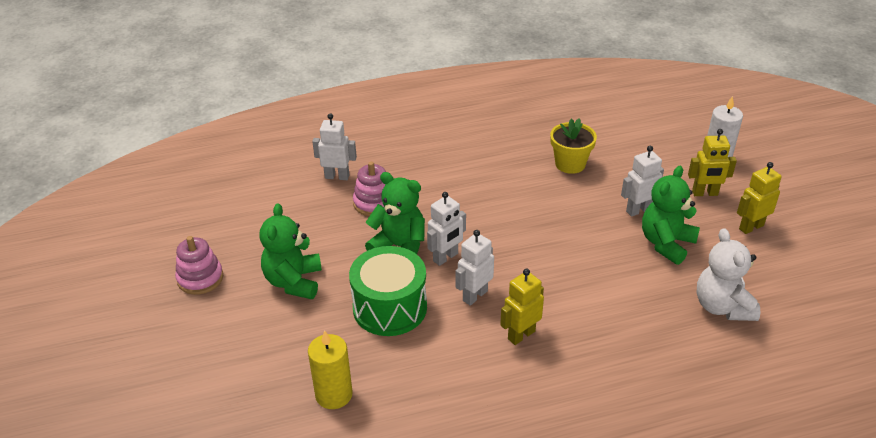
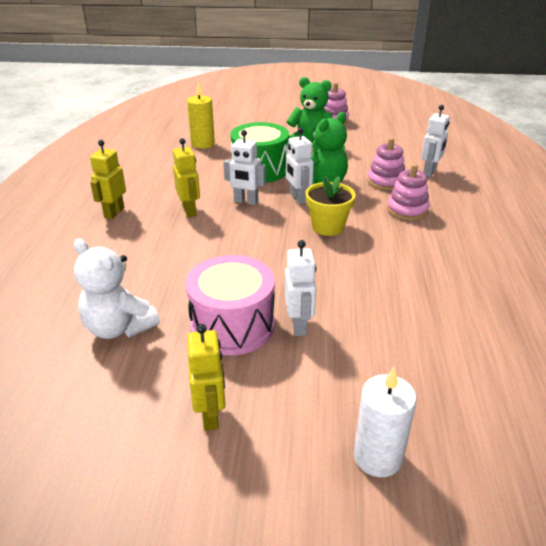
camera: 110 degrees right, 5 degrees down
(429, 181) = (407, 210): none -> pink stacking toy
(474, 295) = (246, 201): white robot -> white robot turned 135 degrees clockwise
(570, 164) = (408, 302): yellow flower pot -> yellow flower pot (328, 227)
(666, 243) = (232, 325): green teddy bear -> pink drum
(705, 193) = (300, 400): yellow robot -> yellow robot (114, 213)
(722, 306) = (119, 327): white teddy bear -> white teddy bear turned 150 degrees counterclockwise

